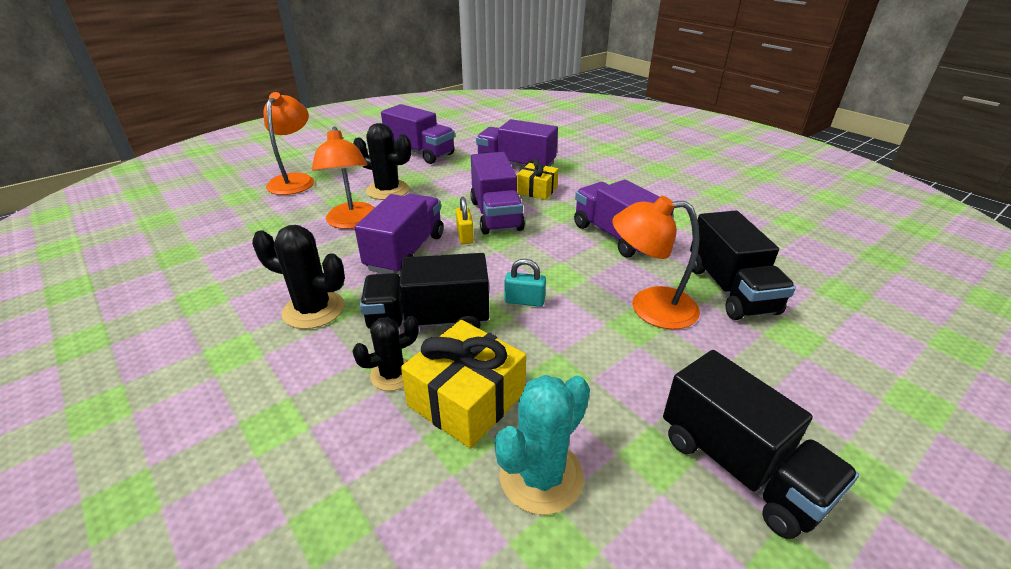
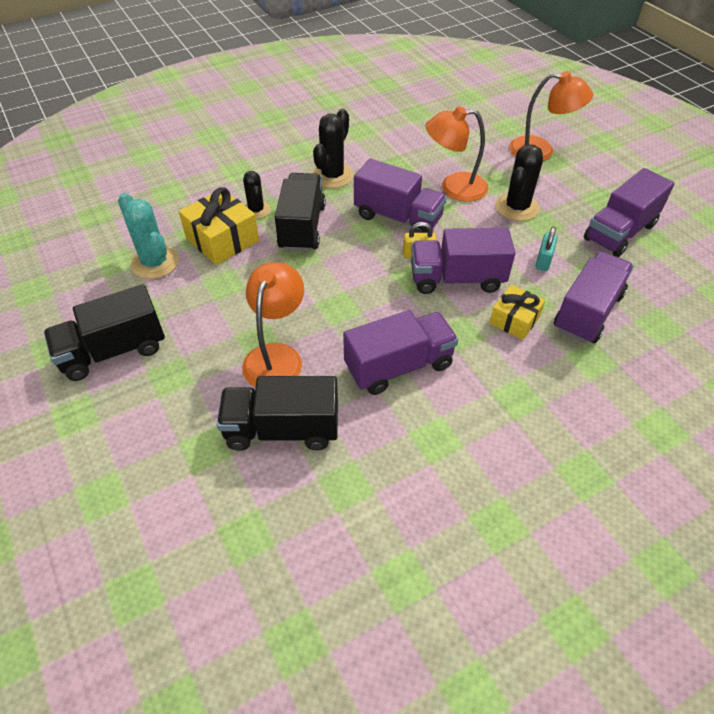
camera: 100 degrees right, 15 degrees up
(524, 301) = (310, 279): turquoise padlock -> turquoise padlock (543, 260)

